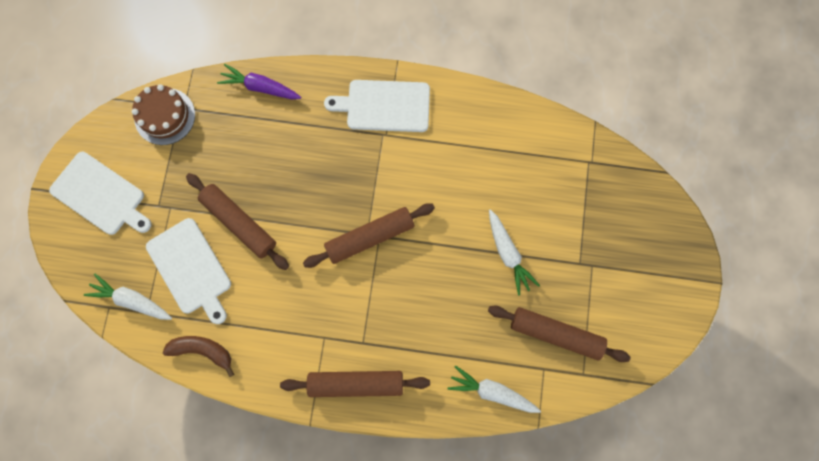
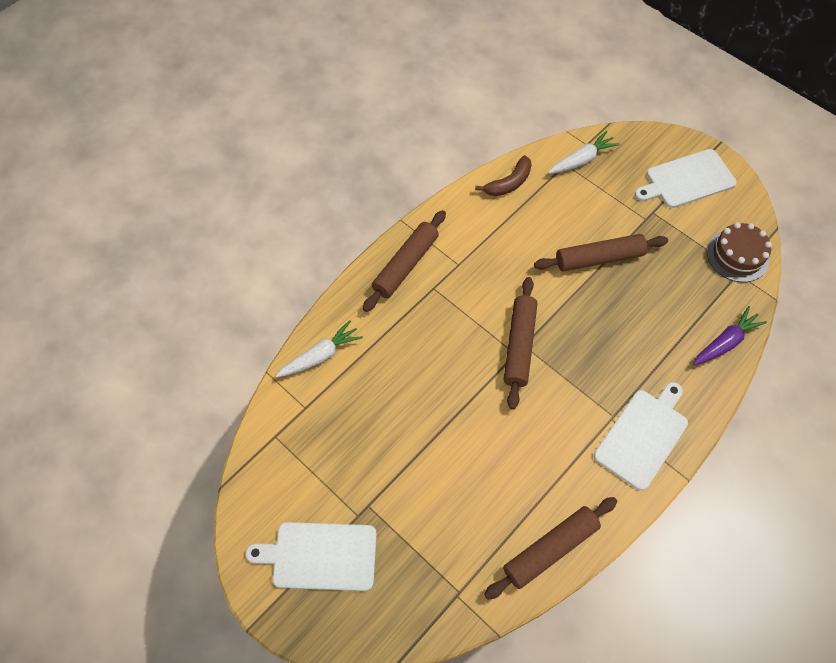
camera: 125 degrees right, 15 degrees down
(191, 269) = (581, 207): white cutting board -> white cutting board (320, 556)
(508, 254) = (423, 448): white carrot -> none
(555, 334) = (324, 437): brown rolling pin -> brown rolling pin (550, 549)

